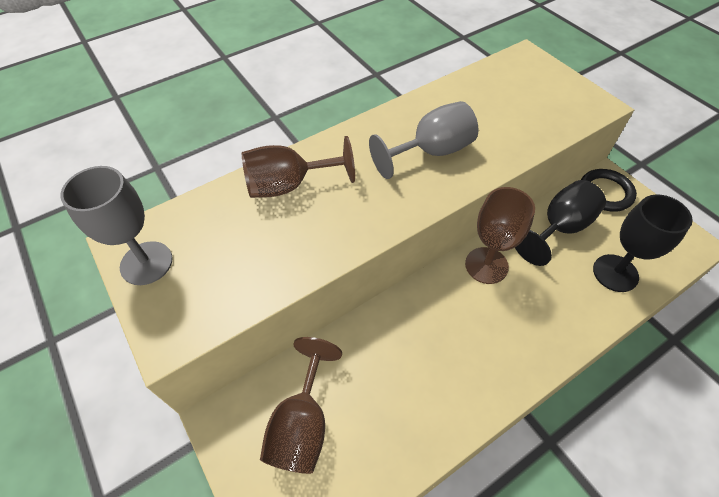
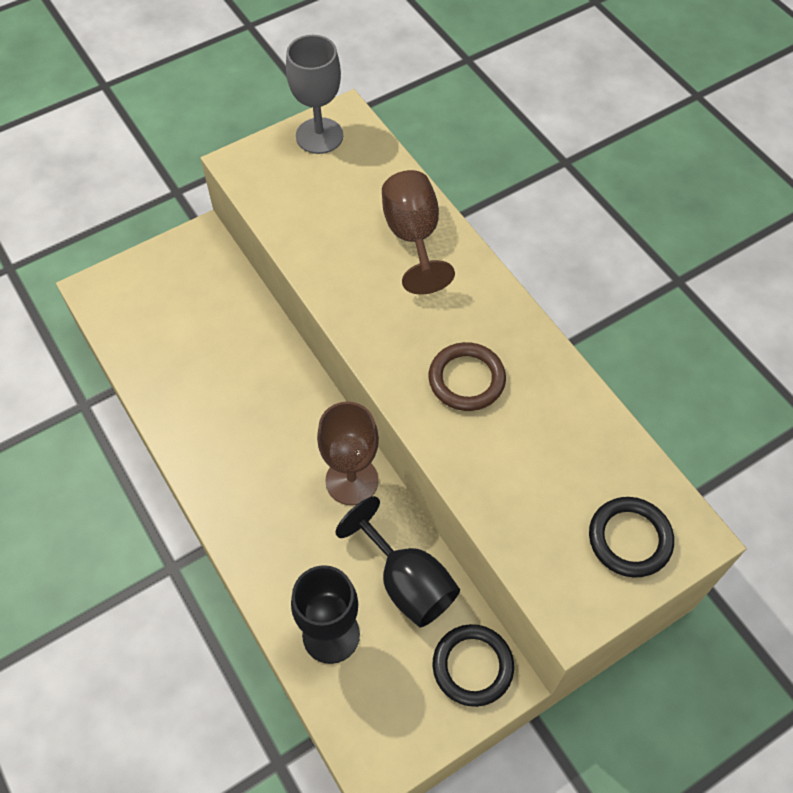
camera: 90 degrees right, 5 degrees up
(302, 425) = (188, 299): brown goblet -> none
(431, 152) = (466, 379): grey goblet -> brown ring
(537, 79) = (629, 539): none -> black ring

